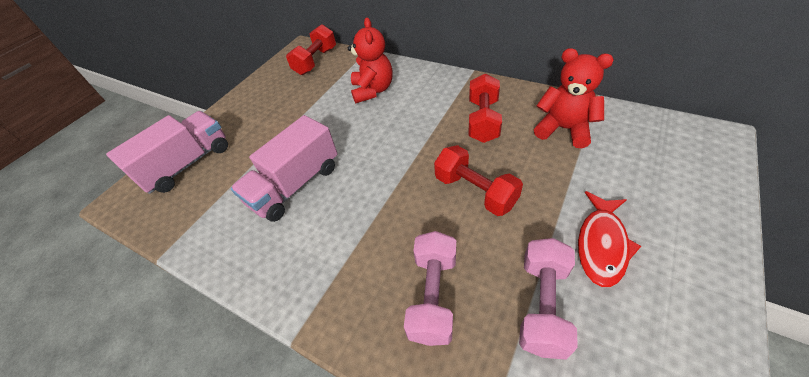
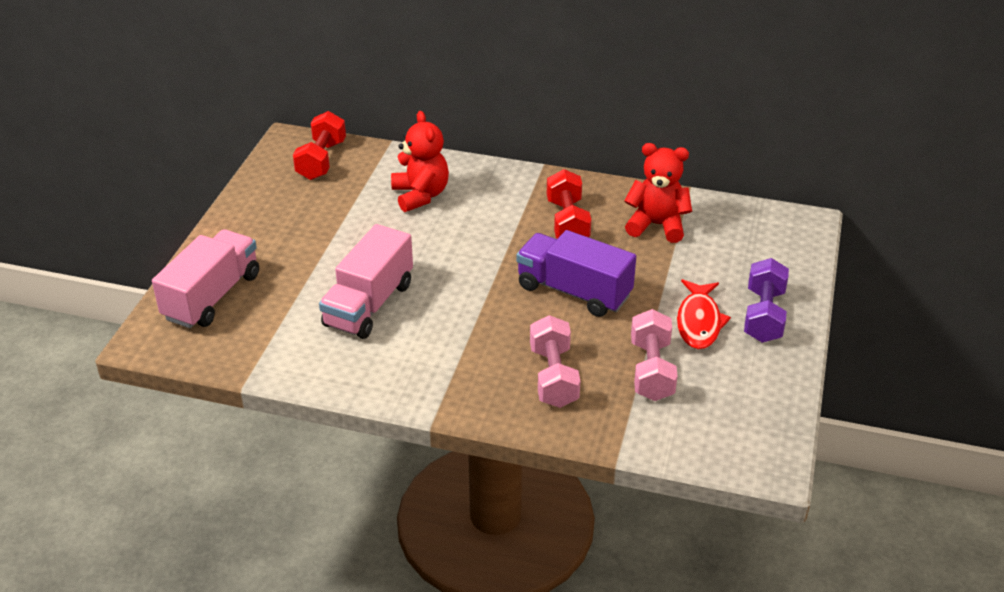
camera: 20 degrees left, 10 degrees down
(475, 191) = (574, 291): red dumbbell -> purple truck
(678, 246) = (763, 315): none -> purple dumbbell

